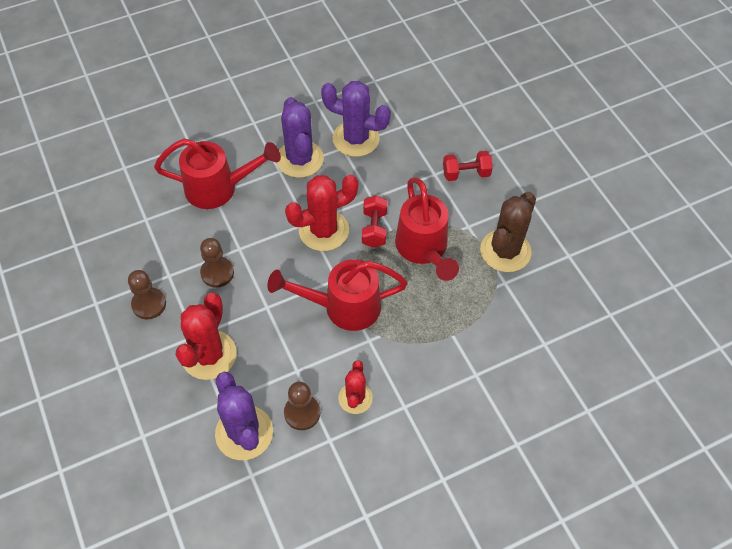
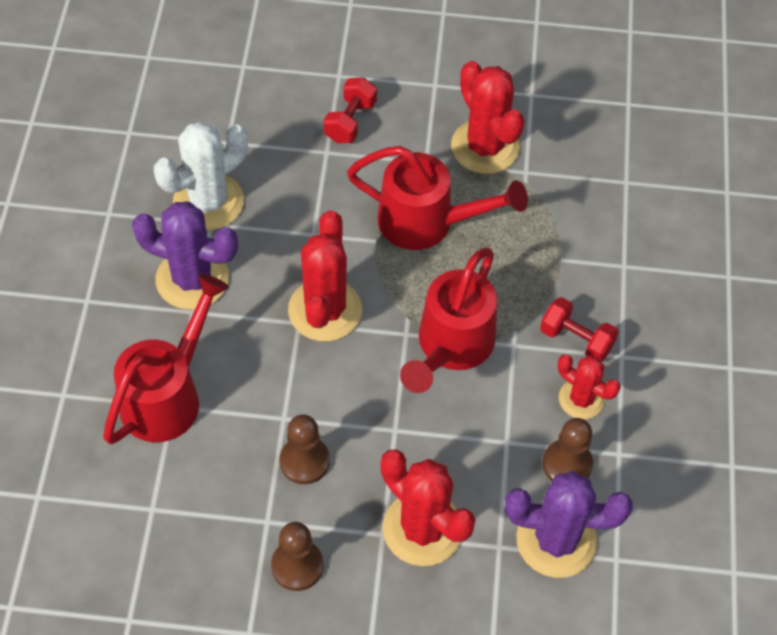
camera: 60 degrees left, 0 degrees up
(356, 139) = (208, 202): purple cactus -> white cactus
(374, 229) = (361, 256): red dumbbell -> red dumbbell (576, 340)
(505, 251) = (485, 147): brown cactus -> red cactus

